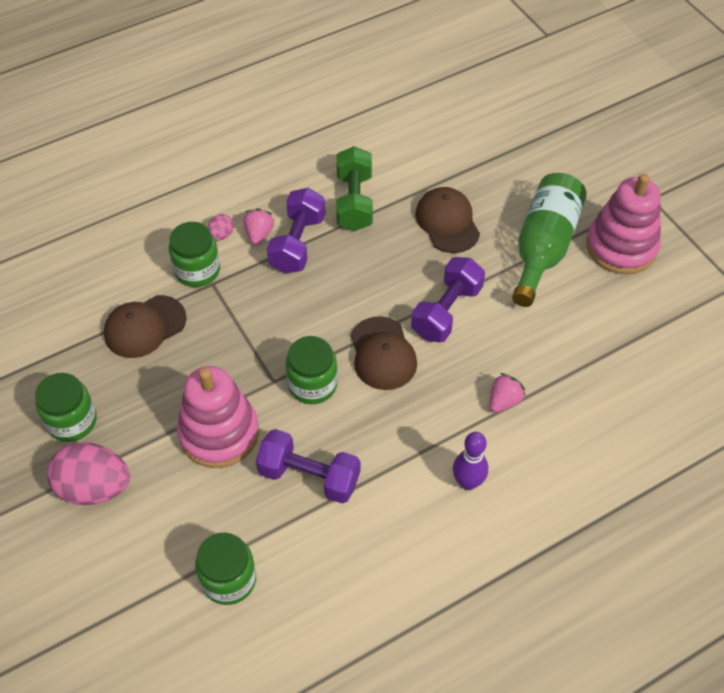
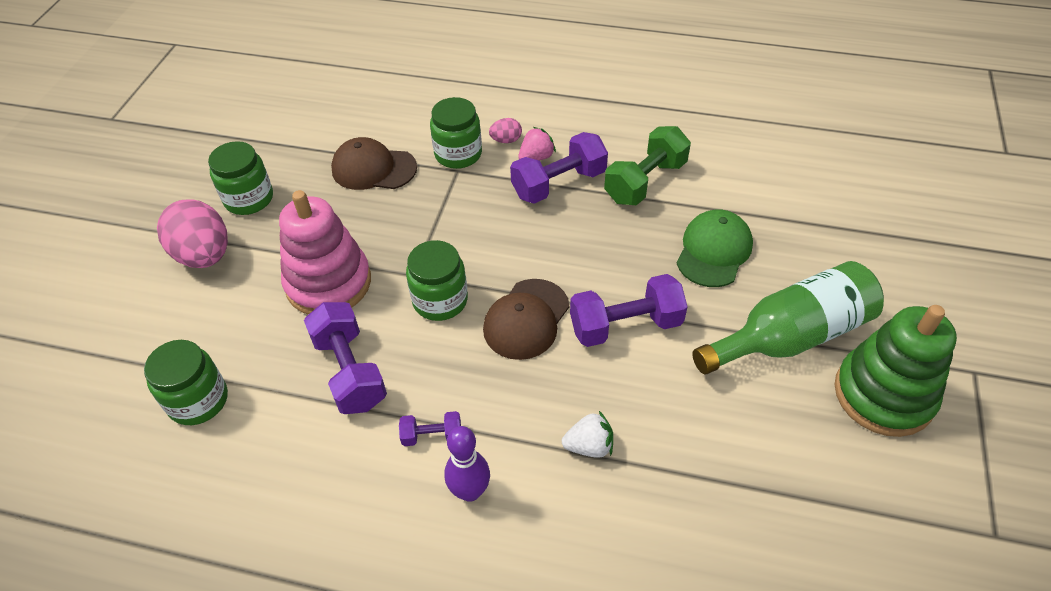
camera: 45 degrees right, 5 degrees down
(409, 470) = (432, 435): none -> purple dumbbell
(447, 222) = (713, 251): brown cap -> green cap
(504, 401) = (589, 446): pink strawberry -> white strawberry
(621, 247) = (883, 394): pink stacking toy -> green stacking toy

